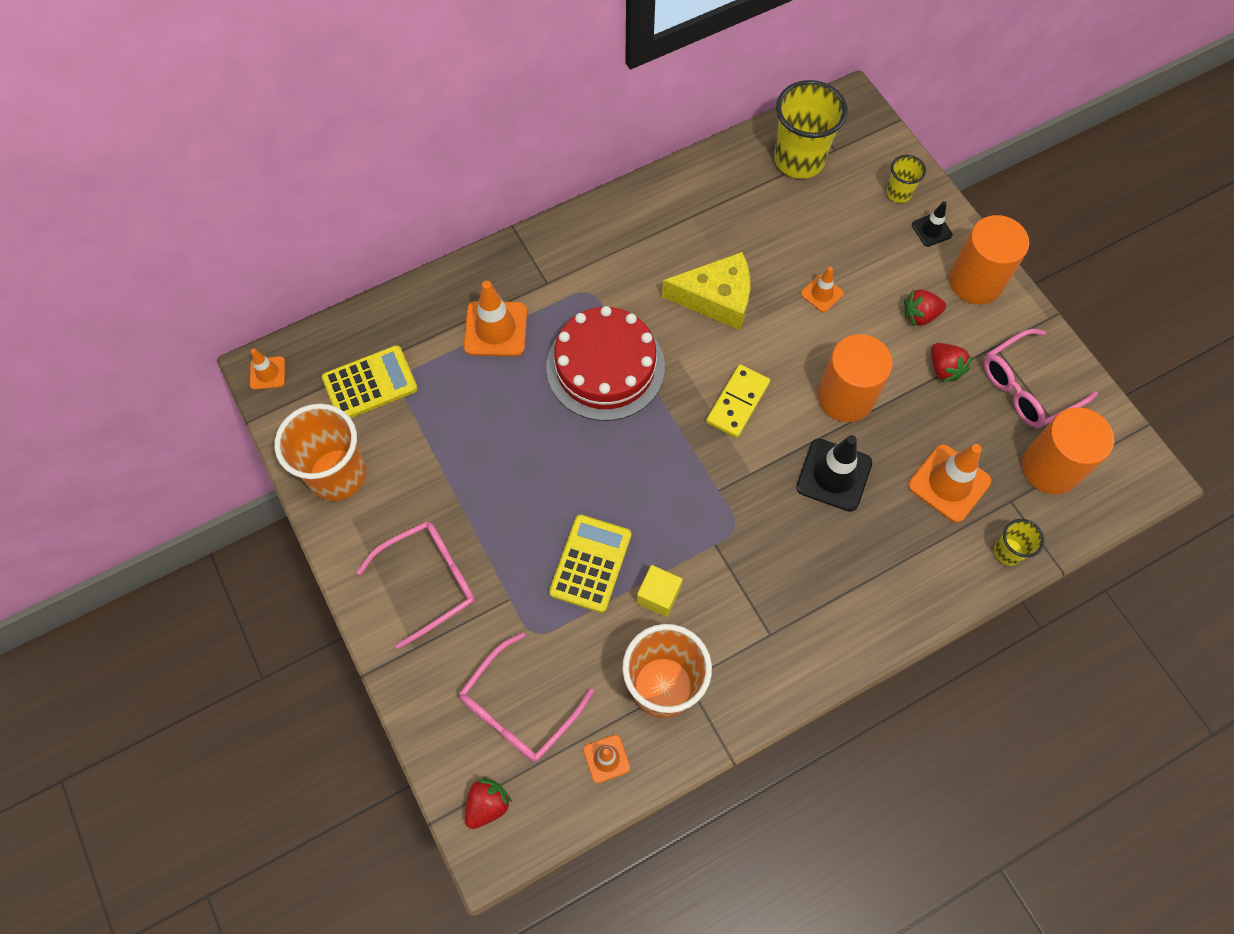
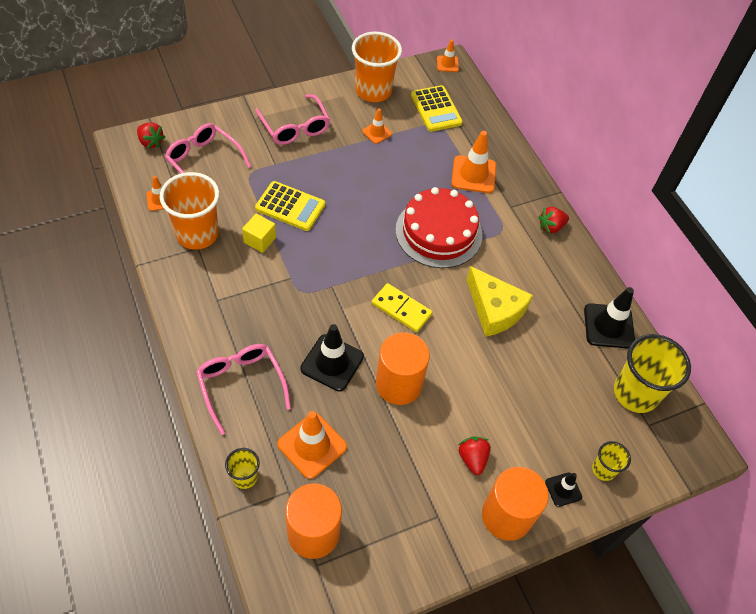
camera: 90 degrees right, 10 degrees down
(715, 181) = (608, 326): none -> black traffic cone
(716, 298) = (494, 309): yellow cheese -> yellow cheese turned 45 degrees counterclockwise
(822, 293) = (497, 385): orange traffic cone -> orange traffic cone (377, 132)
(944, 368) = (418, 467): red strawberry -> red strawberry (551, 227)
(1026, 388) = (393, 533): pink glasses -> pink glasses (241, 384)

